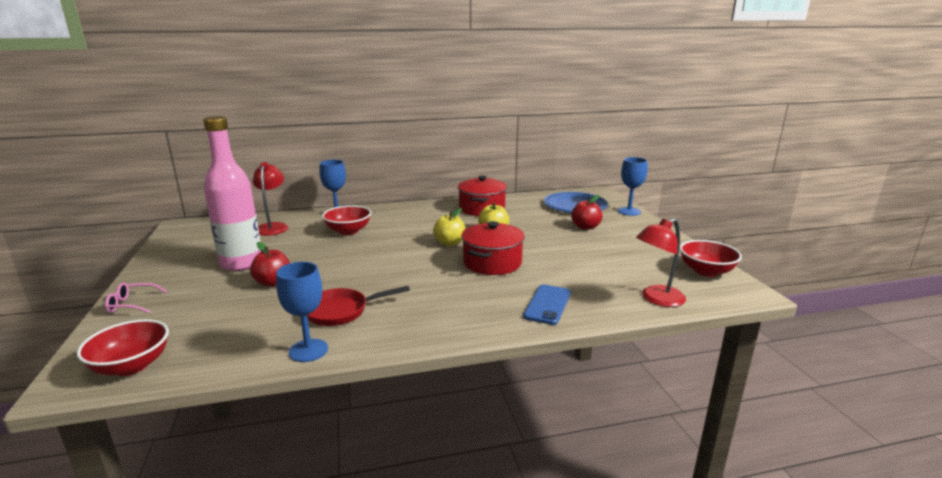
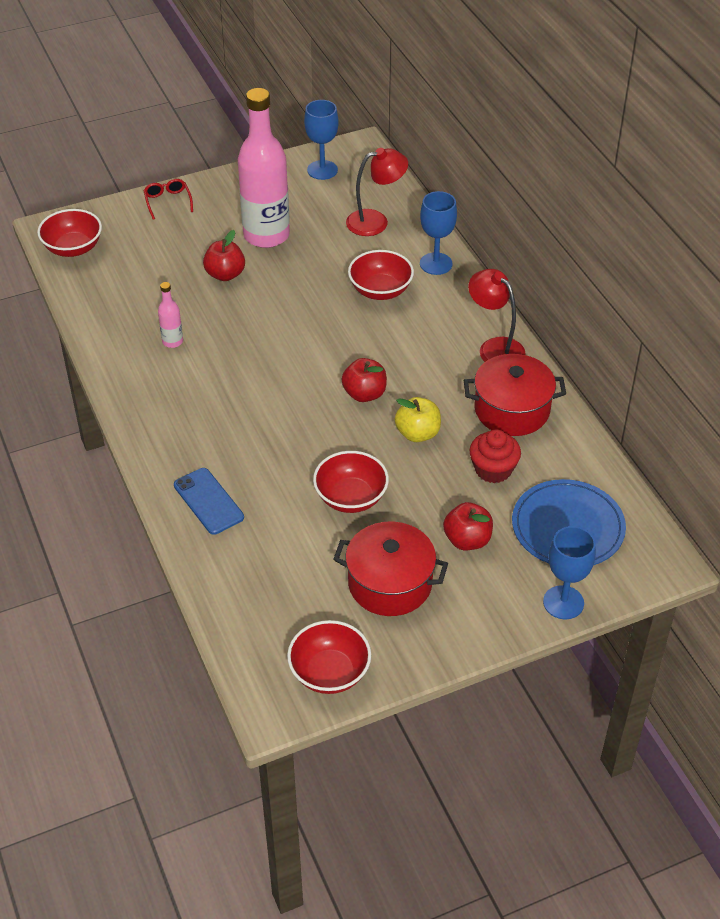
camera: 80 degrees right, 25 degrees up
(132, 304) = (168, 201): pink glasses -> red glasses
(308, 350) = (102, 340): blue goblet -> blue goblet (322, 170)
(341, 311) = (172, 341): red pan -> pink bottle
(450, 243) = (364, 394): yellow apple -> red apple
(492, 263) = (311, 443): red pot -> red pot (390, 583)
(529, 217) = (493, 469): none -> red cupcake
(547, 304) = (208, 501): blue phone -> blue phone turned 45 degrees clockwise
(548, 254) = (351, 497): none -> red bowl
(656, 299) = (237, 605): red lamp -> red lamp (494, 348)

